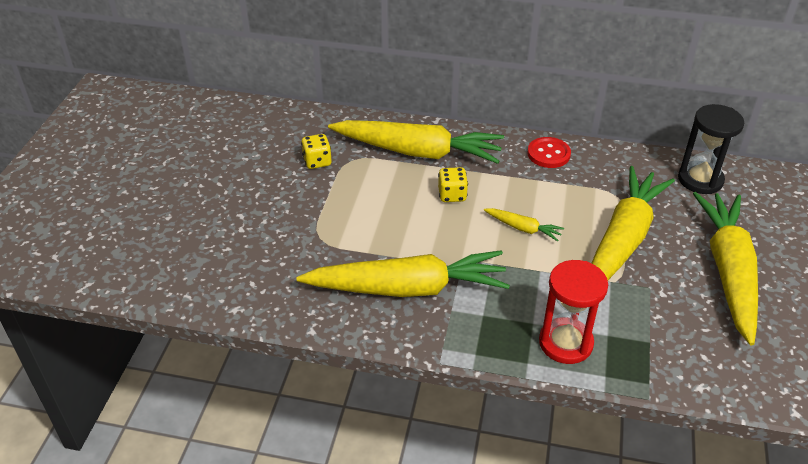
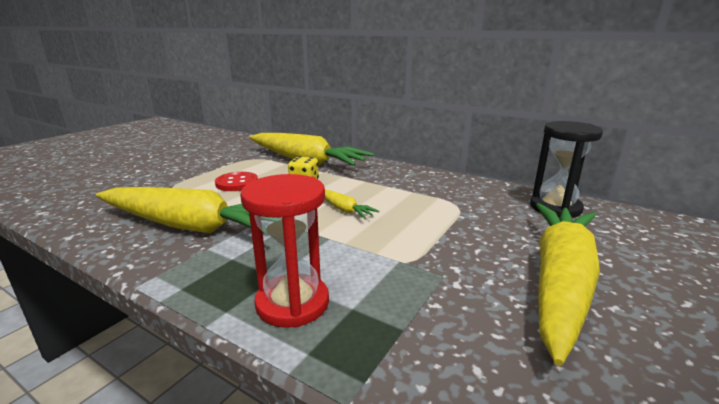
camera: 20 degrees right, 20 degrees down
(317, 161) = (228, 156): yellow dice -> none
(548, 154) = (411, 175): red button -> red button (237, 183)
(623, 239) = (440, 233): yellow carrot -> none

